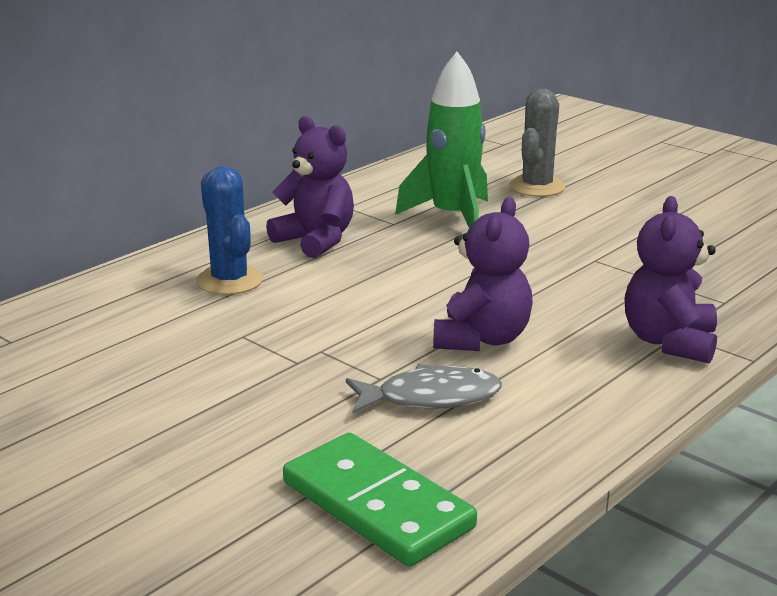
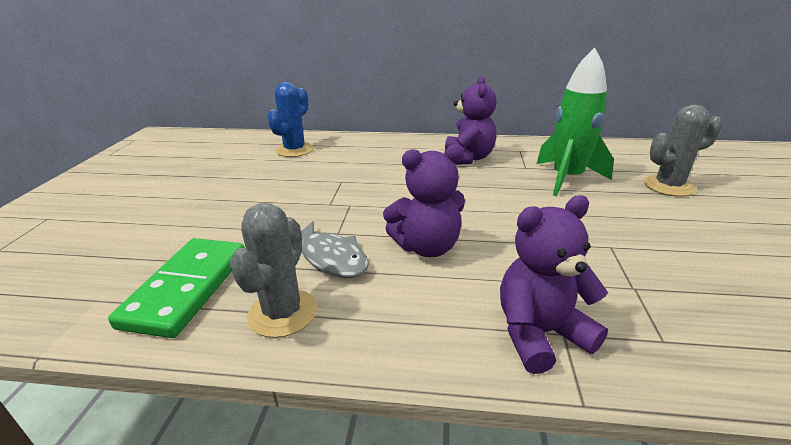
camera: 55 degrees right, 5 degrees up
(229, 281) = (392, 158): blue cactus -> blue cactus (294, 150)
(502, 453) = (283, 313): none -> grey cactus

